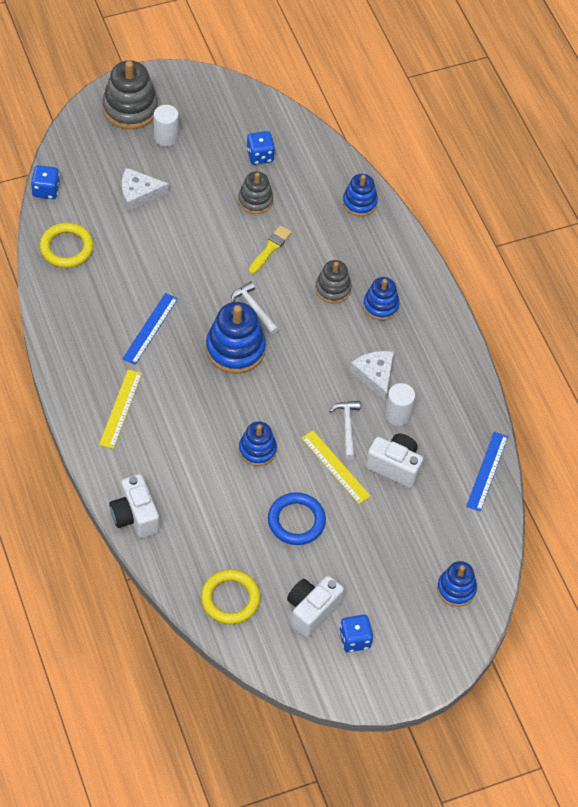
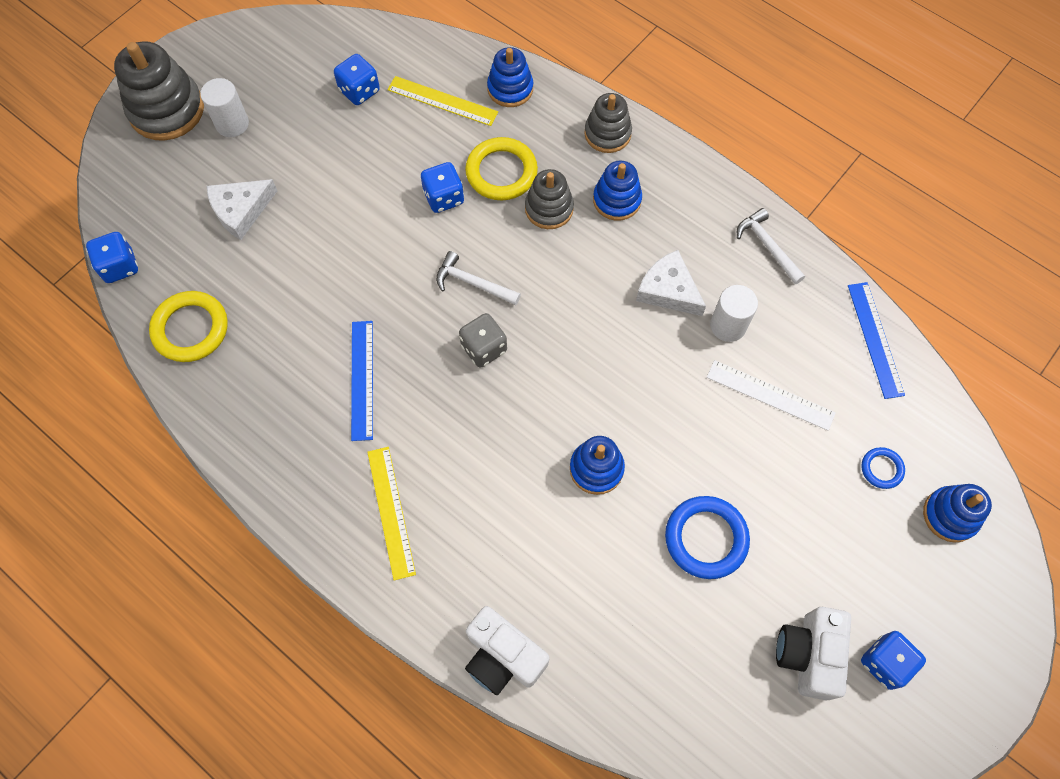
camera: 25 degrees left, 10 degrees up
(230, 599) = (698, 702): yellow ring -> yellow ring (501, 172)
(235, 349) = (484, 348): blue stacking toy -> grey dice
(255, 200) = (388, 147): grey stacking toy -> grey stacking toy (607, 134)
(270, 248) = (444, 198): yellow brush -> blue dice
(335, 467) = (703, 436): yellow ruler -> yellow ruler (442, 101)
(347, 427) = (681, 375): white hammer -> white hammer (767, 246)
(395, 466) = (770, 395): white camera -> white ruler
(433, 542) = (881, 469): none -> blue ring

